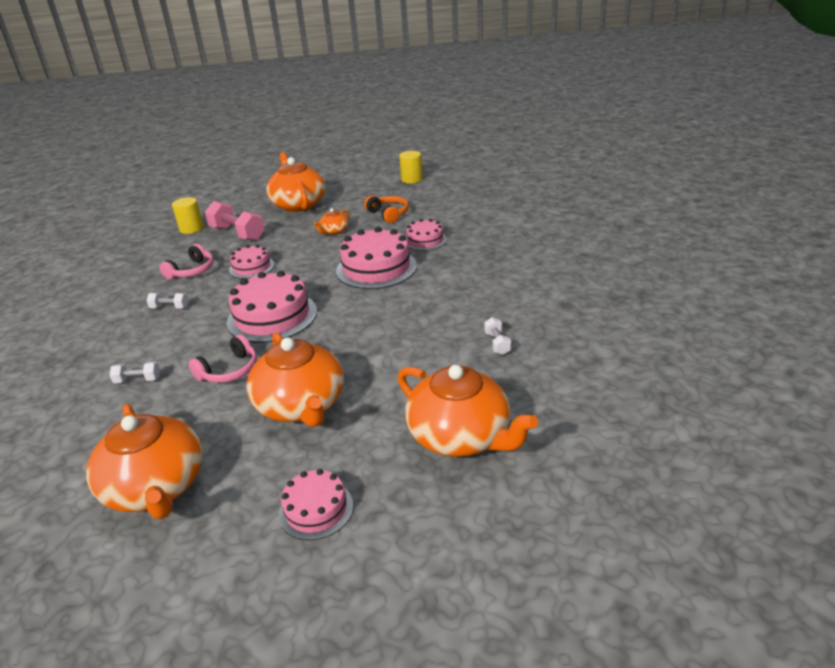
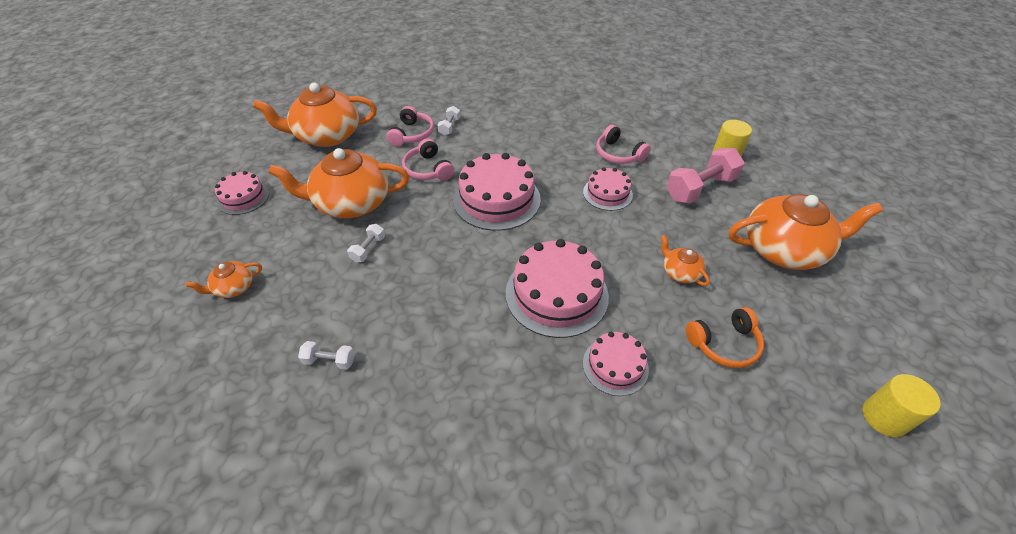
camera: 105 degrees right, 15 degrees up
(154, 405) = (412, 134): none -> pink headphones
(170, 307) = (551, 141): white dumbbell -> white dumbbell (368, 249)
(460, 436) = (234, 287): orange teapot -> orange teapot, size x0.46

